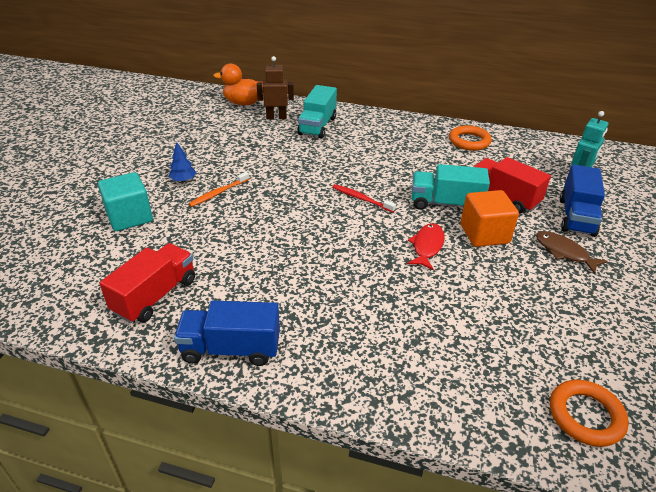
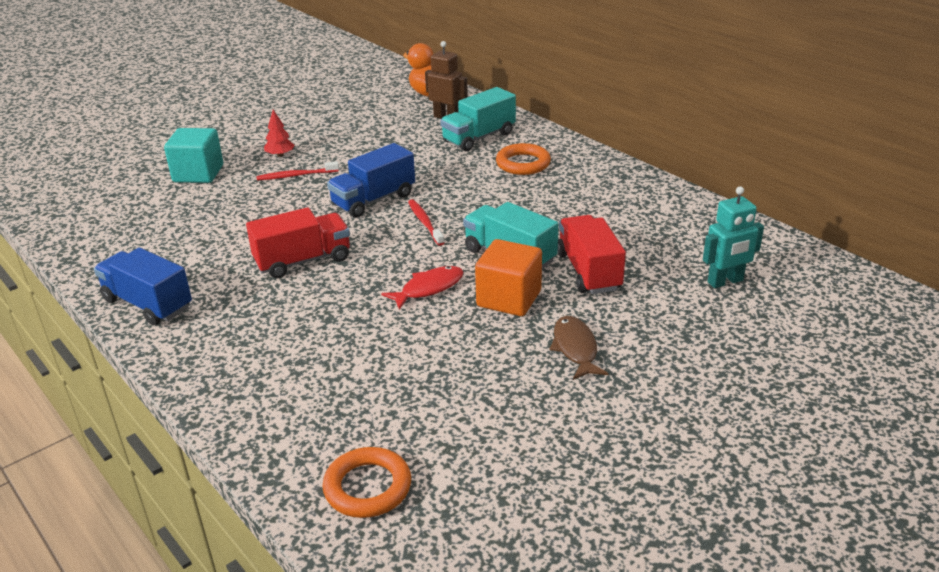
camera: 35 degrees right, 5 degrees down
(155, 296) = (143, 243): red truck -> red truck (303, 261)
(183, 180) = (280, 155): blue tree -> red tree
(218, 193) = (296, 175): orange toothbrush -> red toothbrush
(469, 141) = (639, 200): orange ring -> orange ring (523, 163)
(576, 217) = (651, 320): blue truck -> blue truck (373, 200)

